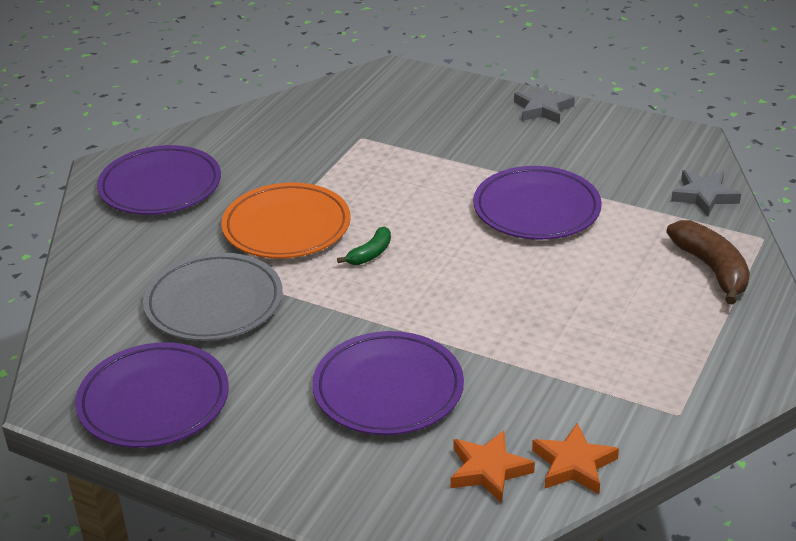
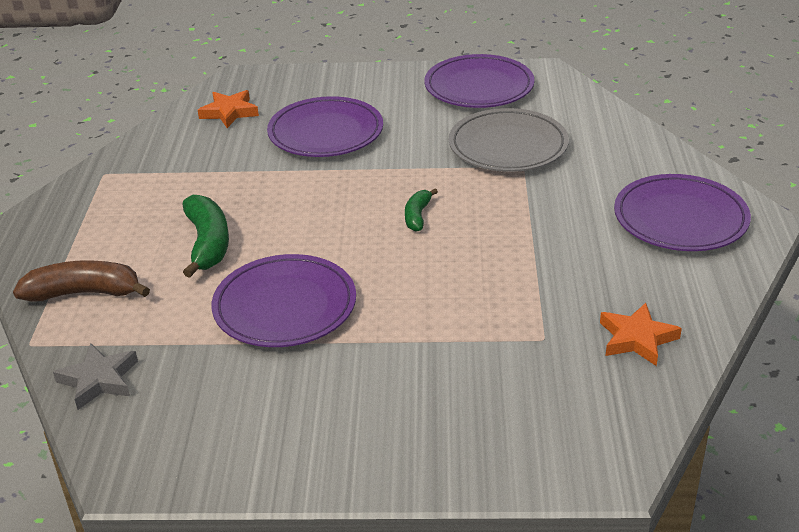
camera: 155 degrees right, 0 degrees up
(286, 227) = (516, 217): orange plate -> none
(542, 109) = (348, 463): grey star -> none
(574, 464) = (173, 129): orange star -> orange star (637, 339)
(582, 284) = (208, 244): none -> green banana
(712, 269) = (84, 293): brown banana -> brown banana turned 135 degrees clockwise

